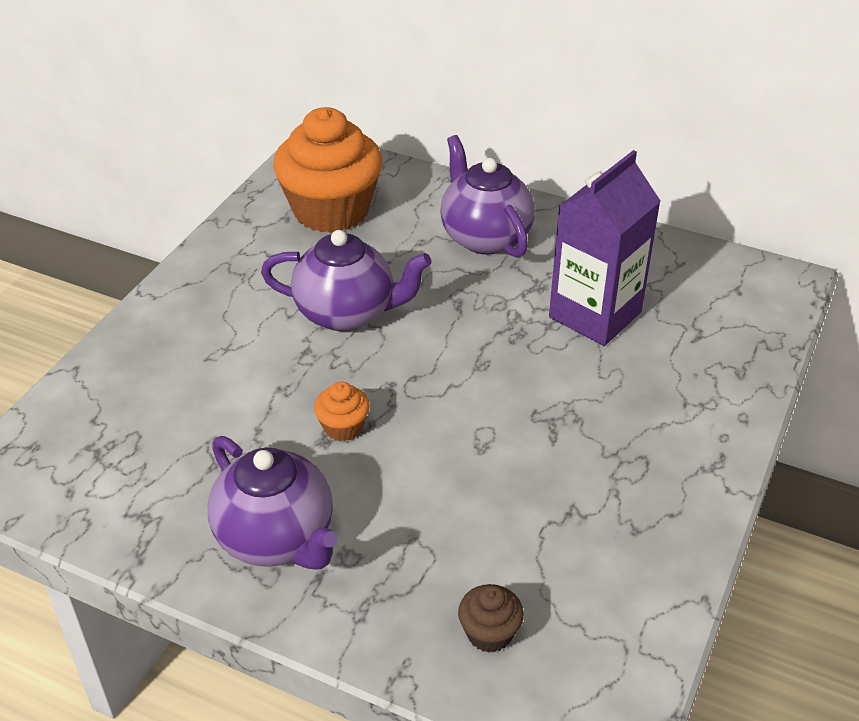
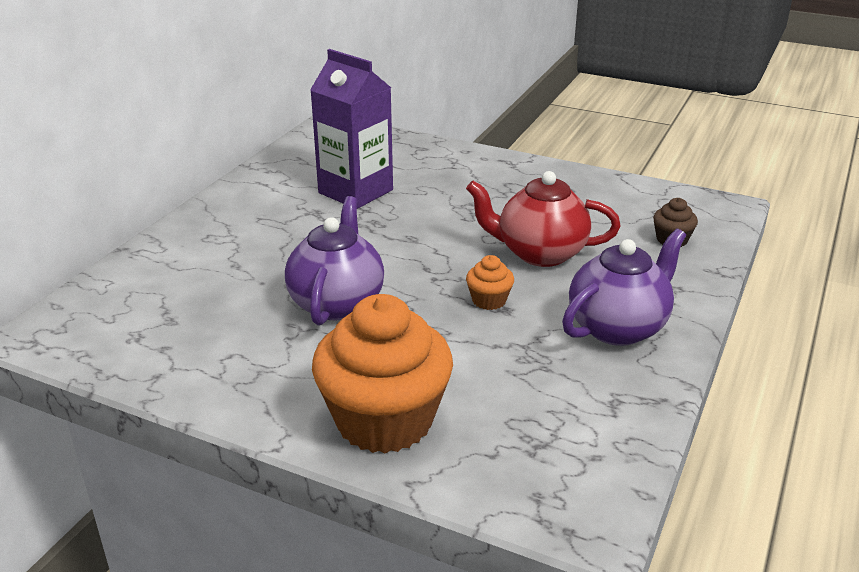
camera: 90 degrees left, 10 degrees down
(331, 210) = (162, 318): orange cupcake -> orange cupcake (384, 420)
(448, 479) = (540, 253): none -> red teapot
(485, 237) = (239, 233): purple teapot -> none

